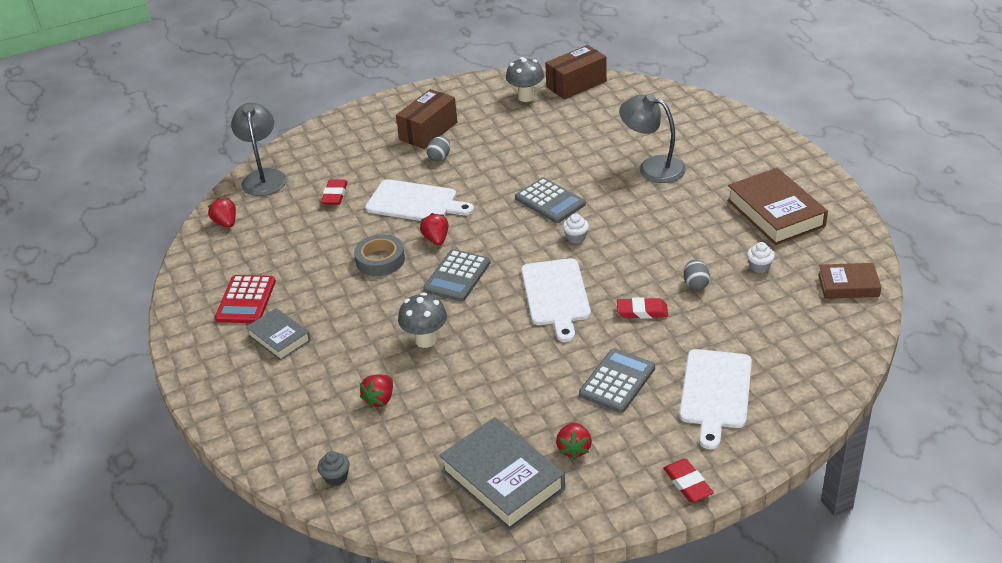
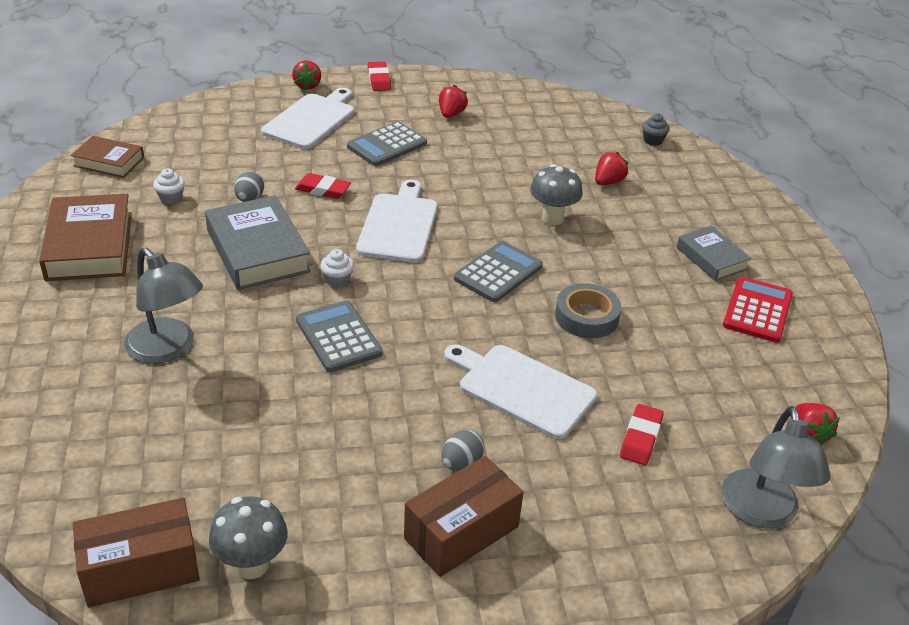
camera: 170 degrees left, 0 degrees up
(436, 239) = (508, 325): red strawberry -> red strawberry (307, 86)
(502, 480) = (517, 110): grey book -> grey book (258, 251)

